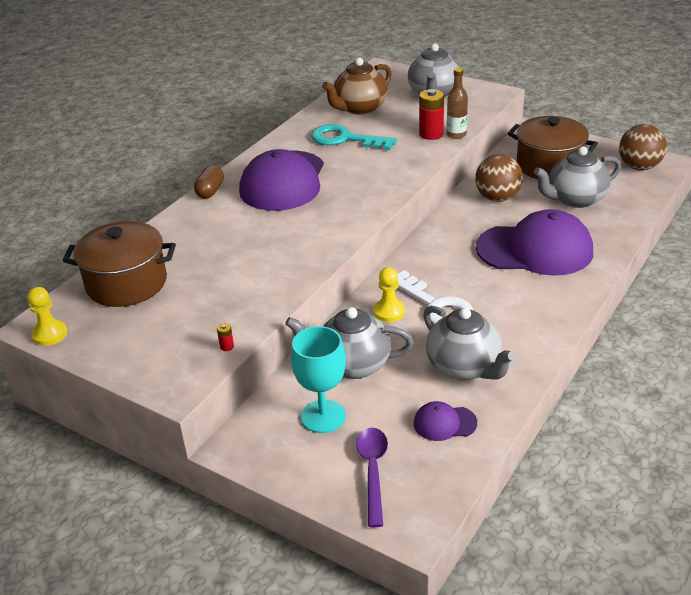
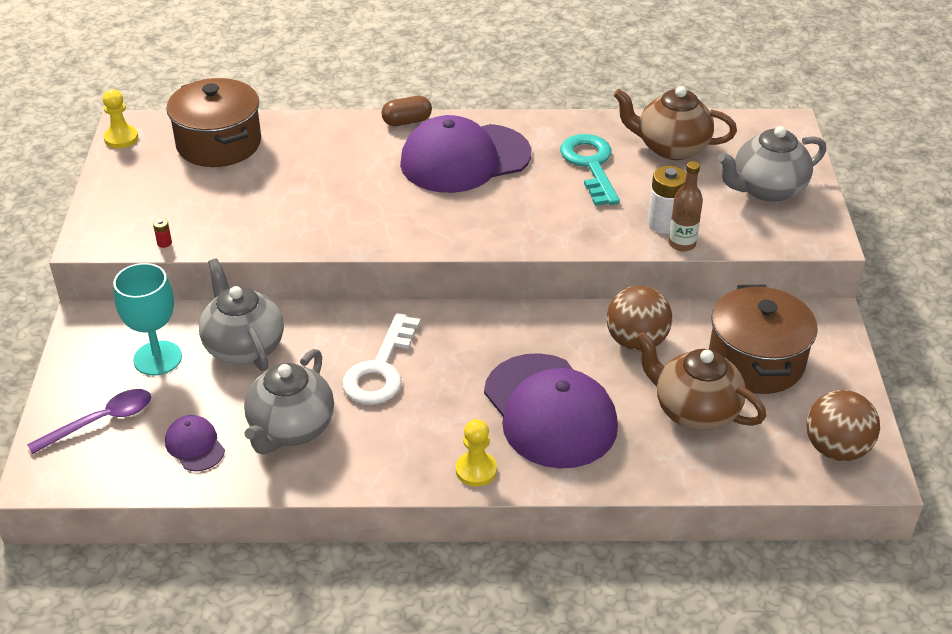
camera: 55 degrees right, 5 degrees up
(389, 312) = (346, 338): yellow pawn -> yellow pawn (476, 470)
(431, 134) = (664, 223): red battery -> white battery
(575, 199) = (694, 411): grey teapot -> brown teapot

